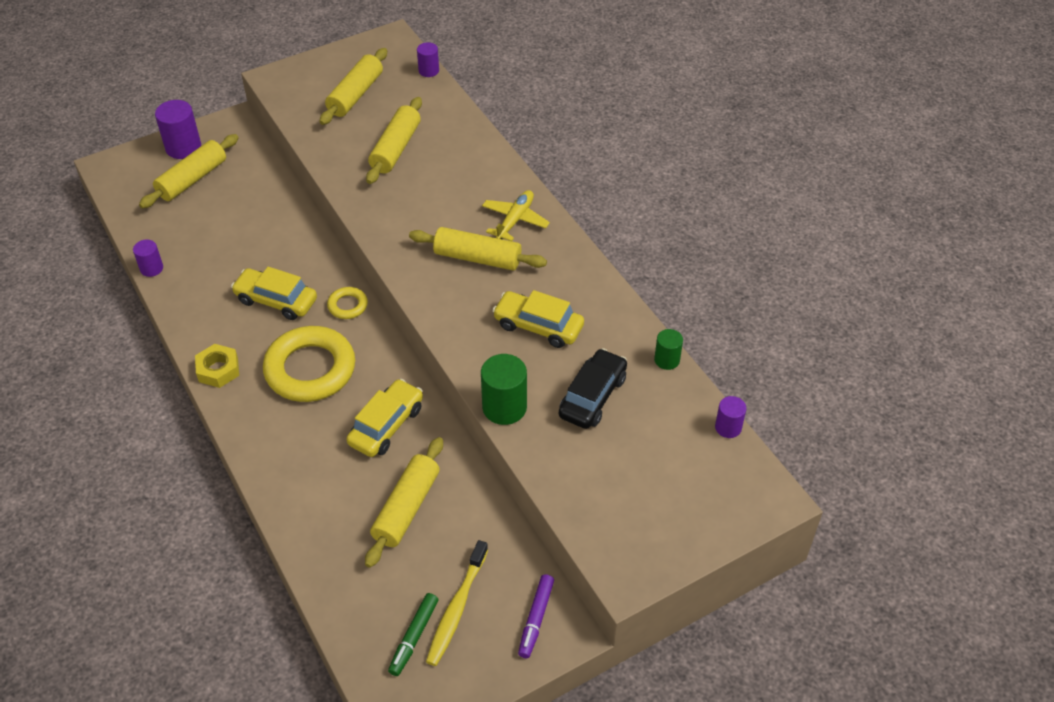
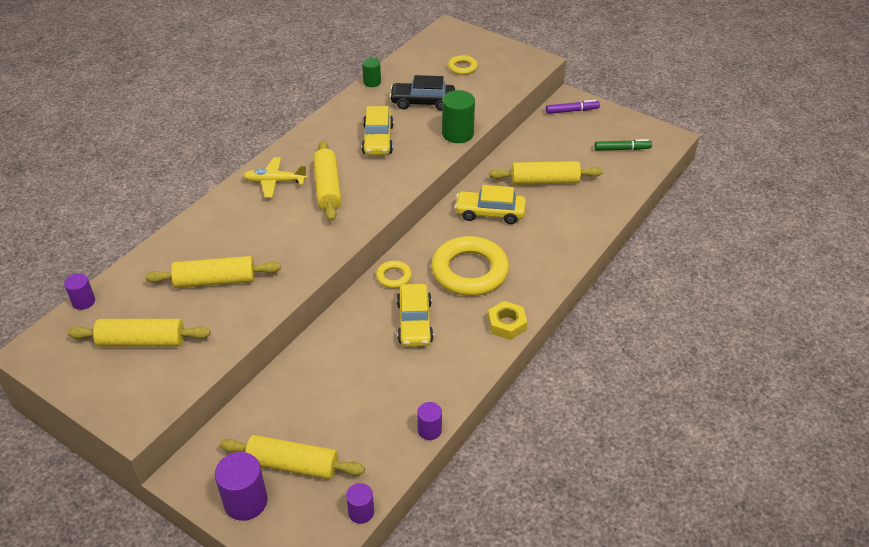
camera: 115 degrees left, 5 degrees down
(456, 609) = (591, 139): yellow toothbrush -> none
(654, 473) = (462, 67): none -> yellow ring
(728, 427) = (409, 51): purple cylinder -> purple cylinder (361, 512)

